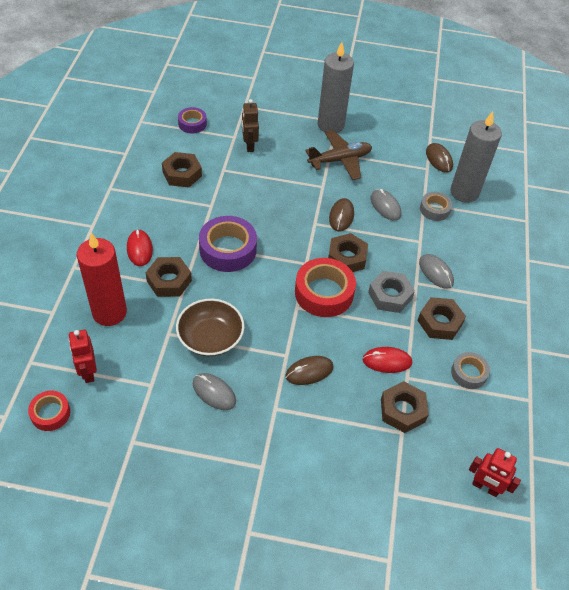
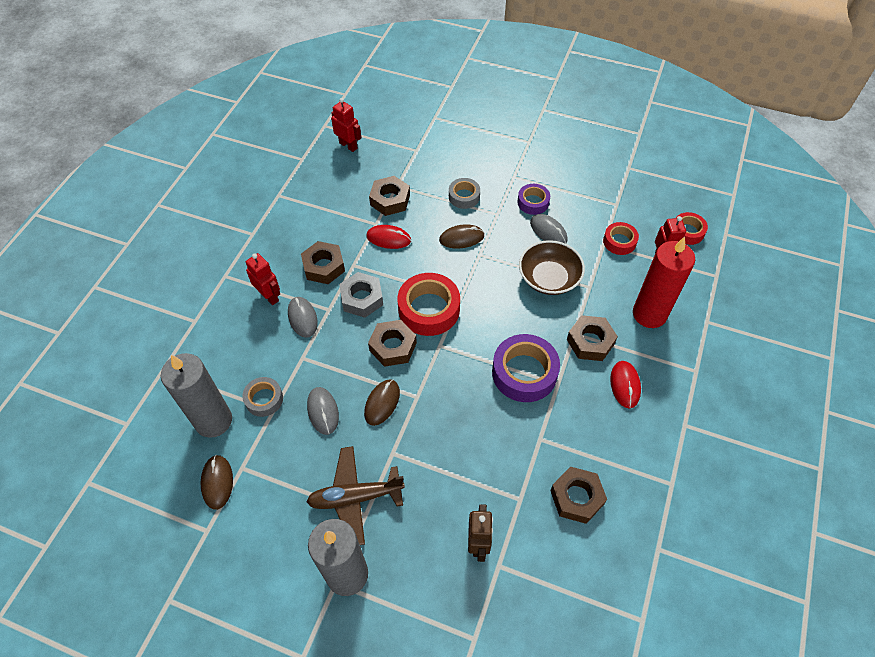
camera: 165 degrees left, 5 degrees up
(133, 390) = (619, 241): none -> red tape
(192, 124) = (561, 603): purple tape -> purple tape (533, 202)
(468, 373) = (319, 220): grey tape -> grey tape (464, 196)
(476, 288) = (269, 296): none -> red robot

